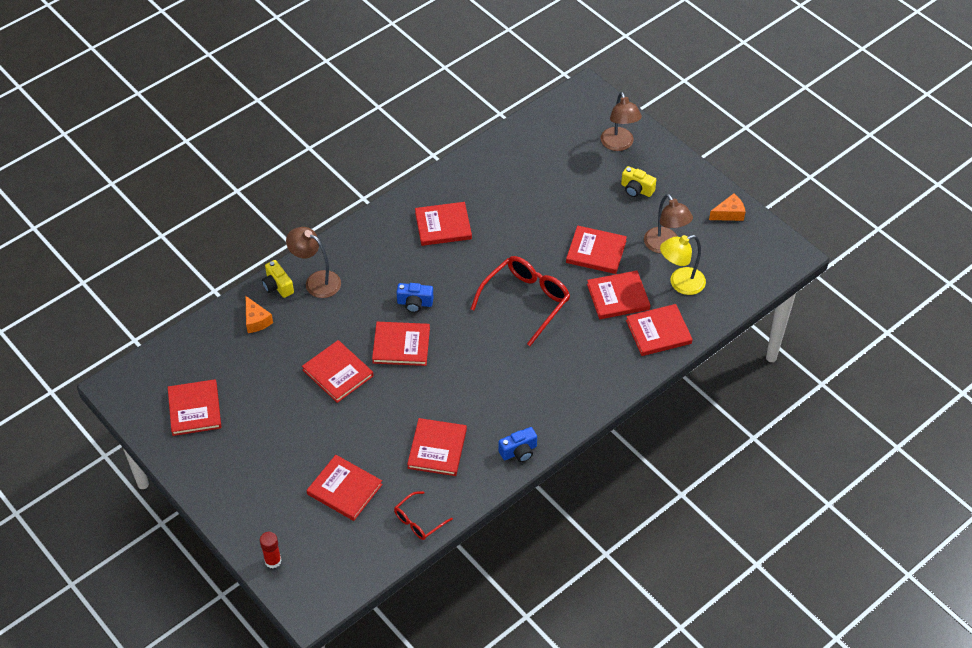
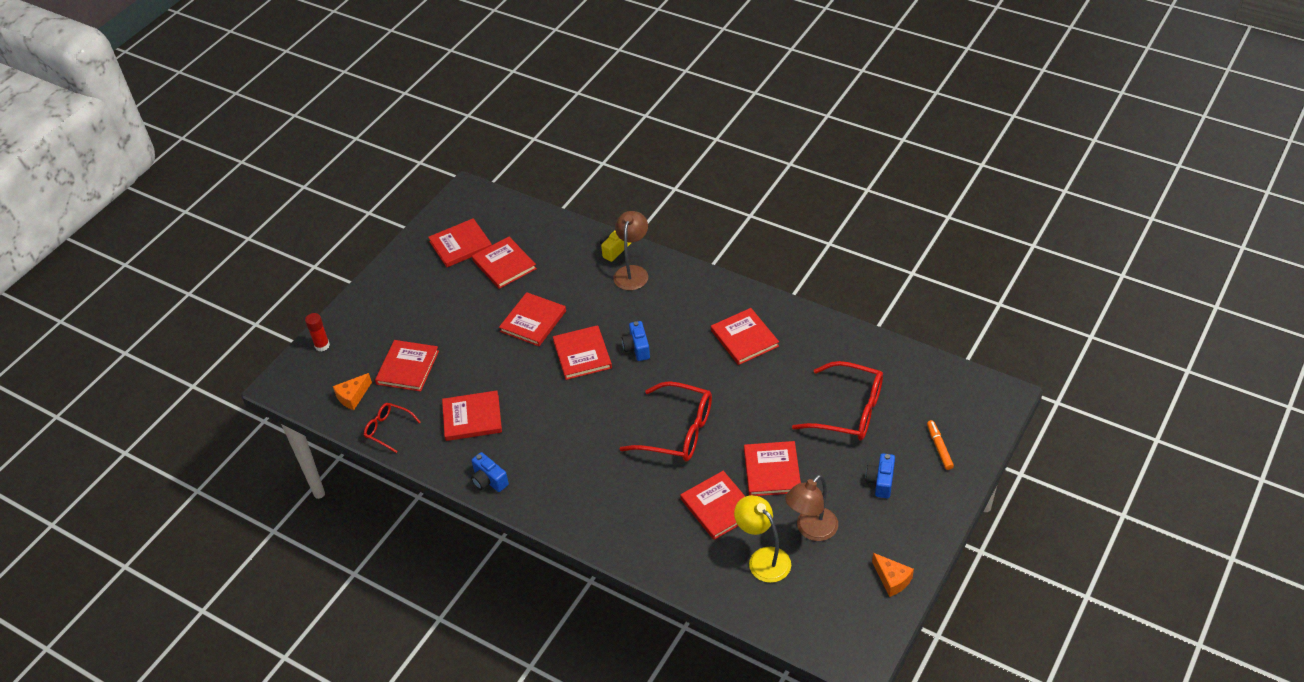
camera: 75 degrees right, 5 degrees down
(256, 320) = (570, 249): orange cheese -> orange cheese (353, 396)
(557, 184) = (849, 411): none -> red glasses
(619, 144) = (939, 448): brown lamp -> orange marker
(636, 189) = (881, 482): yellow camera -> blue camera
(658, 332) = (686, 556): red book -> red book (504, 265)

